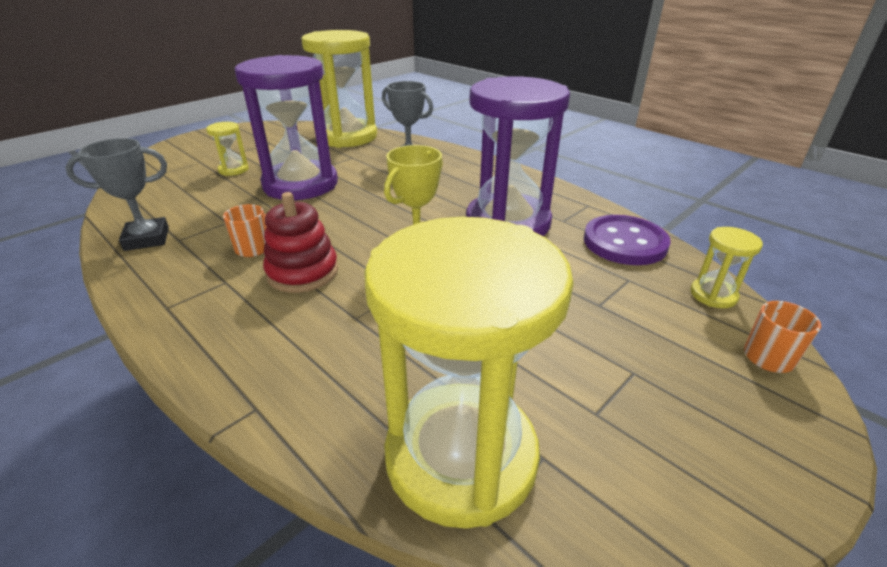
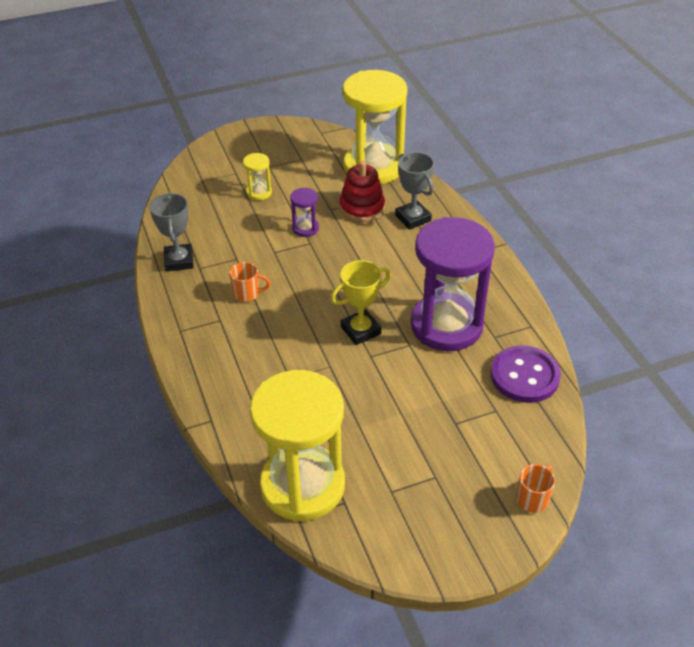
camera: 25 degrees right, 10 degrees up
(147, 239) = (179, 261): grey trophy -> grey trophy turned 75 degrees clockwise
(300, 184) = (305, 228): purple hourglass -> purple hourglass, size x0.41
(302, 272) = (271, 327): red stacking toy -> red stacking toy (362, 207)
(713, 295) = (545, 444): yellow hourglass -> none

